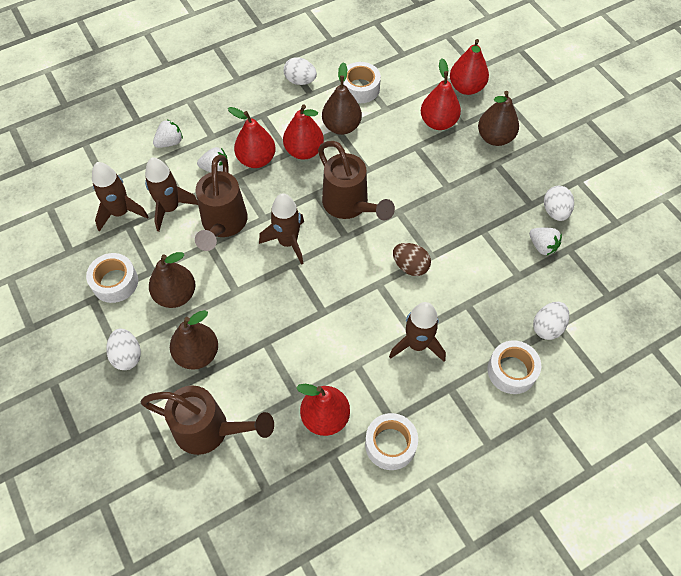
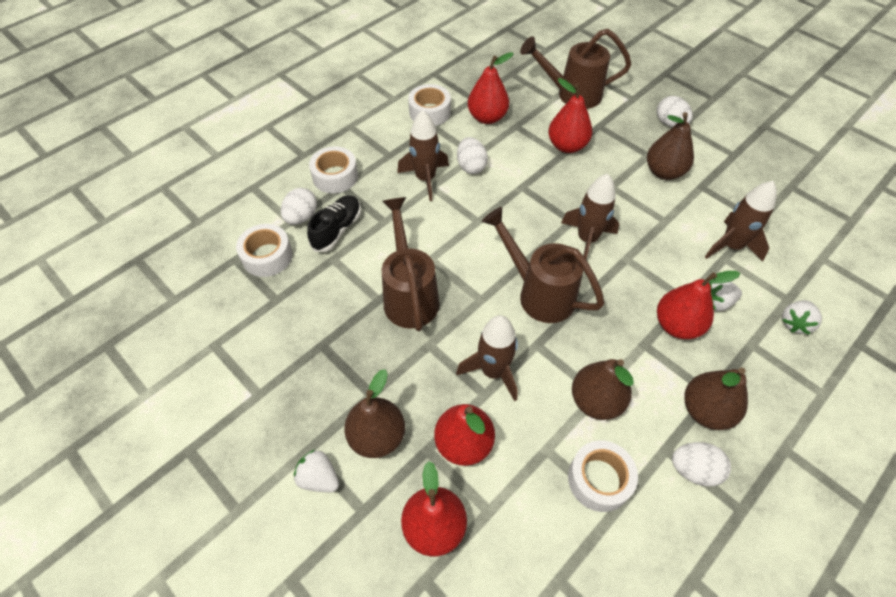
camera: 165 degrees right, 5 degrees down
(115, 282) = (726, 170): white tape -> white tape (267, 256)
(120, 212) = (777, 231): brown rocket -> brown rocket (493, 371)
(197, 354) = (613, 135): brown pear -> brown pear (705, 410)
(223, 225) = (664, 241): brown watering can -> brown watering can (409, 294)
(304, 151) = (626, 351): red pear -> red pear (567, 146)
(410, 266) = (450, 243): brown egg -> none
(513, 304) = (337, 230): none -> black shoe
(542, 246) = (307, 295): white strawberry -> white strawberry (319, 478)
(555, 211) = (291, 342): white egg -> white egg (471, 166)

